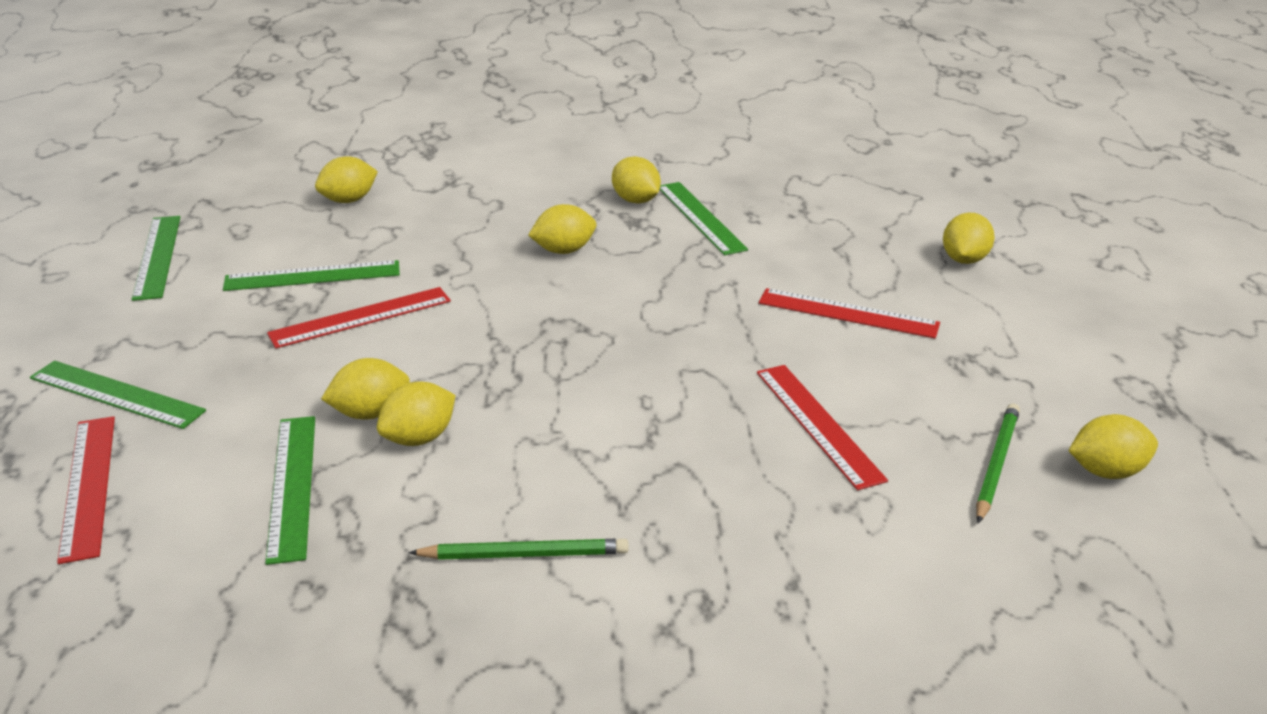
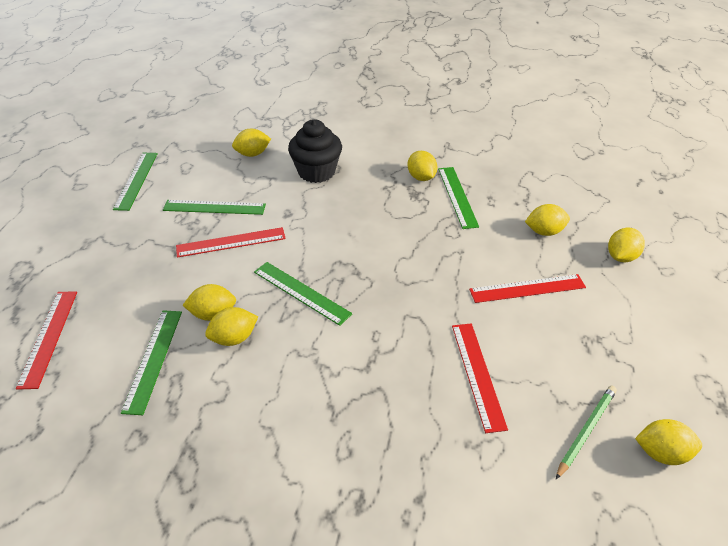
camera: 15 degrees right, 10 degrees up
(116, 394) = (83, 275): green ruler -> green ruler (301, 292)
(466, 211) = (316, 172): none -> black cupcake
(524, 554) = (265, 438): green pencil -> none
(563, 250) = (364, 210): yellow lemon -> yellow lemon (544, 232)
(848, 313) = (527, 288): red ruler -> red ruler turned 45 degrees counterclockwise

